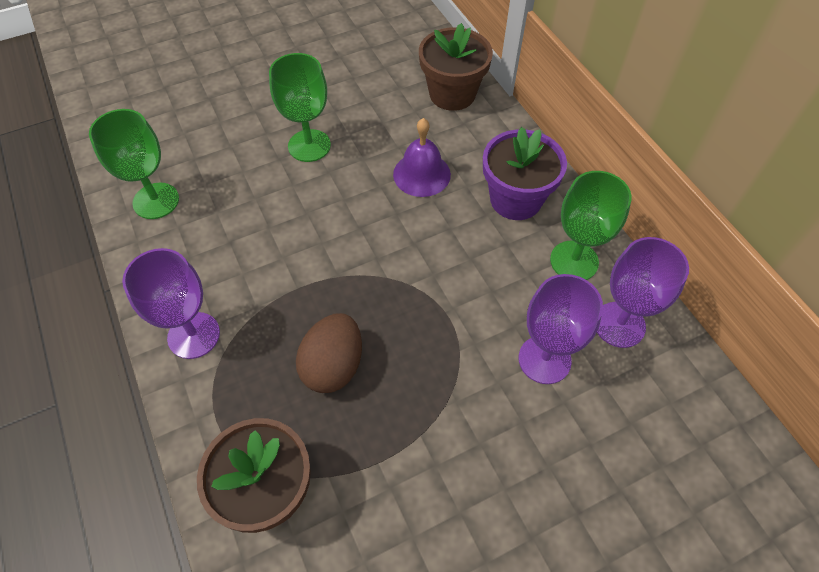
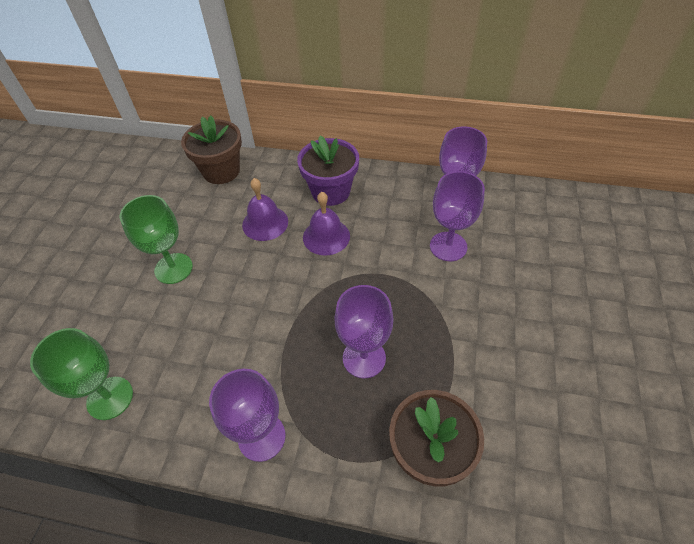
camera: 50 degrees left, 5 degrees down
(333, 366) = (364, 358): brown egg -> purple goblet
(452, 236) = (326, 236): none -> purple bell
(574, 261) = (396, 193): green goblet -> none

